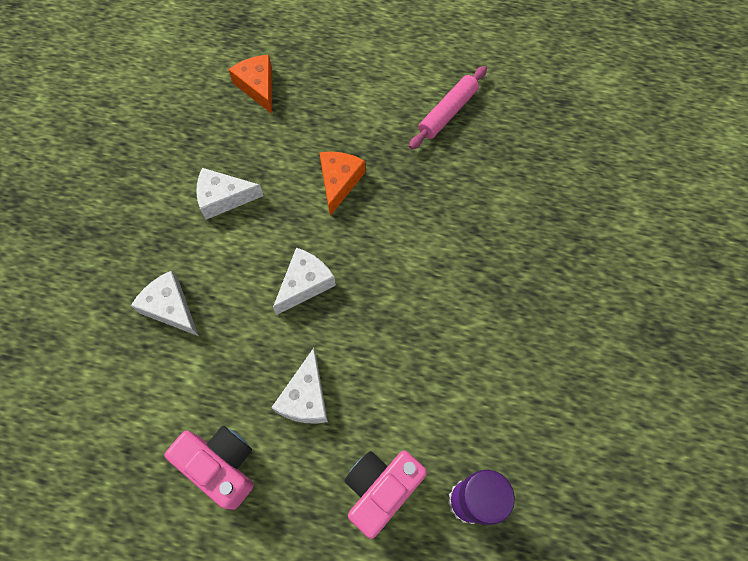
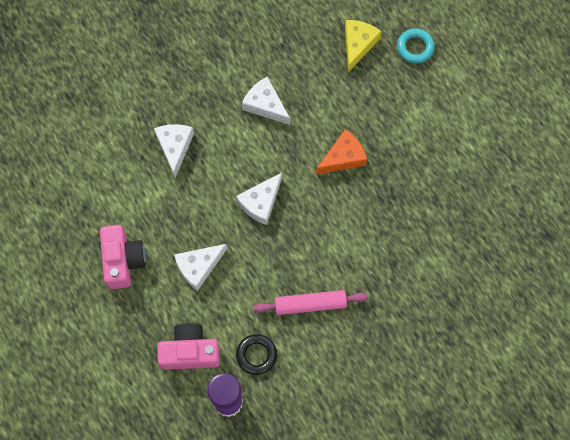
camera: 45 degrees right, 5 degrees up
(258, 87) = (358, 45): orange cheese -> yellow cheese
(305, 284) = (260, 202): white cheese -> white cheese turned 135 degrees clockwise
(308, 53) = (415, 47): none -> turquoise ring
(446, 426) = (256, 355): none -> black ring
(447, 112) = (461, 172): pink rolling pin -> pink rolling pin (310, 304)

